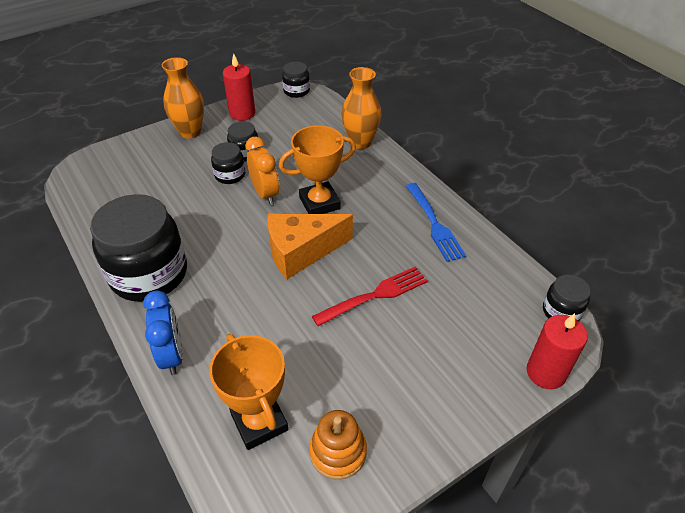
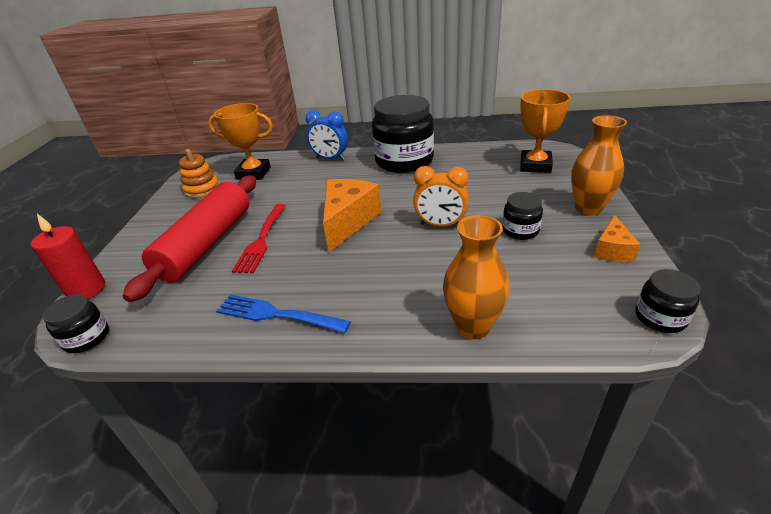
camera: 130 degrees right, 10 degrees down
(230, 175) = (488, 214): black jar -> none
(242, 113) = (612, 250): red candle -> orange cheese
(319, 203) = (394, 251): orange trophy -> orange trophy (535, 165)
(416, 335) = (207, 243): none -> red rolling pin

